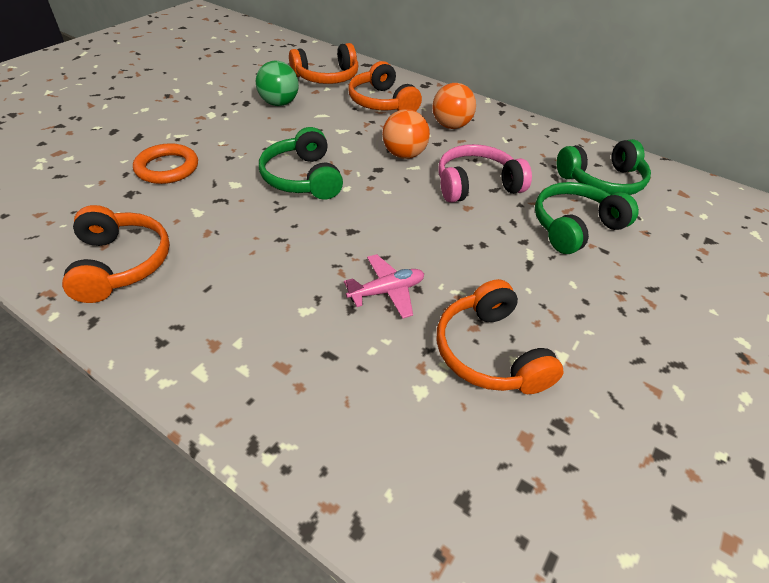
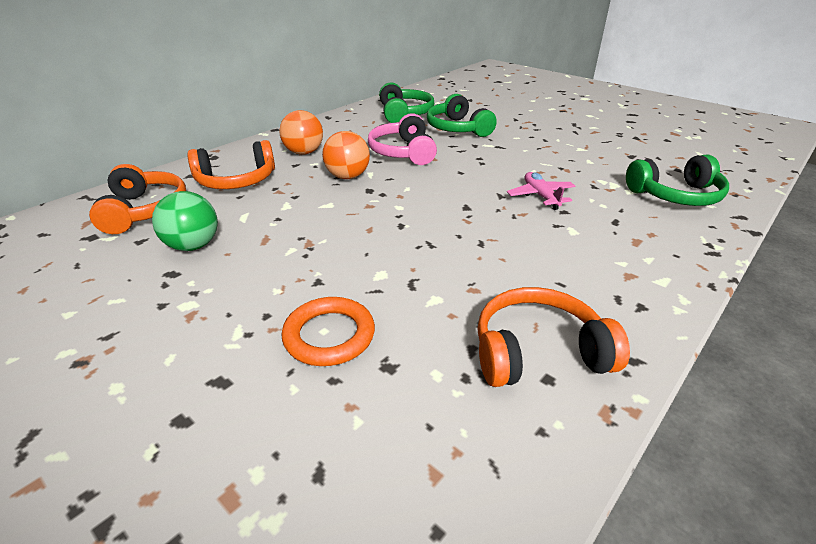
camera: 80 degrees left, 10 degrees down
(302, 178) = (377, 230): green headphones -> green headphones (675, 195)
(489, 352) = (587, 167): orange headphones -> none

